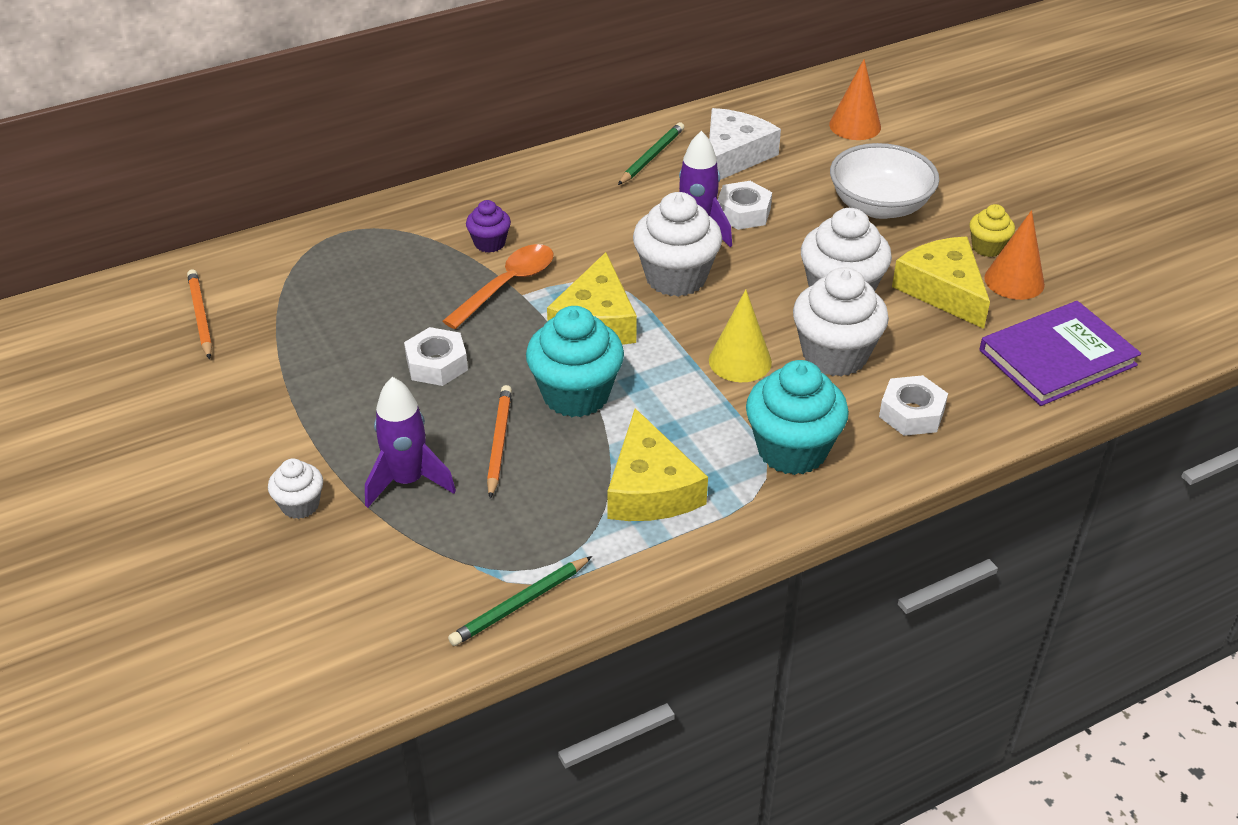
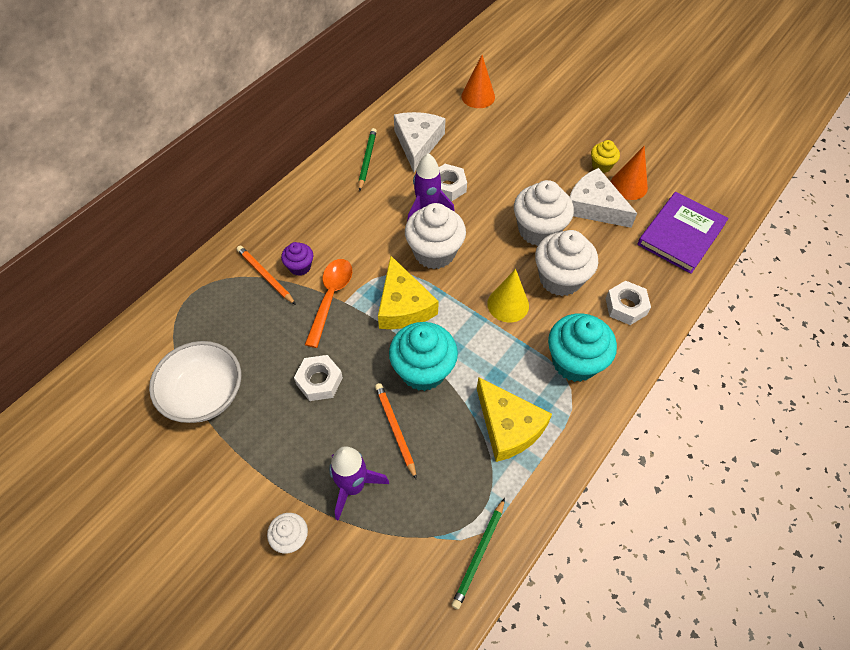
camera: 25 degrees left, 15 degrees up
(200, 316) = (128, 404): orange pencil -> orange pencil (265, 276)
(879, 206) = (525, 154): white bowl -> white bowl (204, 394)
(943, 290) = (594, 206): yellow cheese -> white cheese

